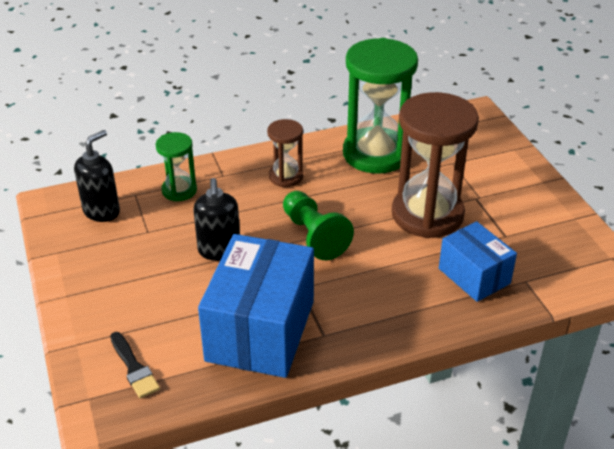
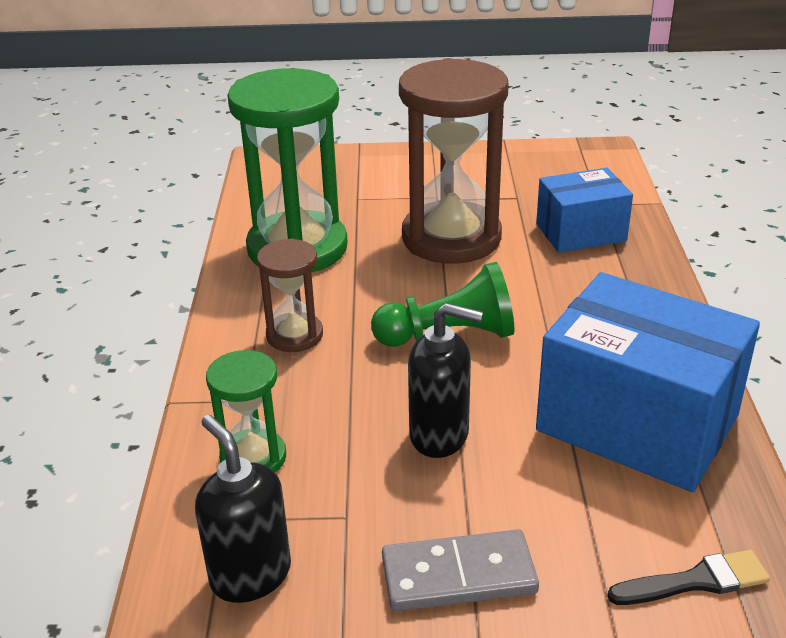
camera: 70 degrees left, 5 degrees down
(117, 278) = (458, 575): none -> grey domino

